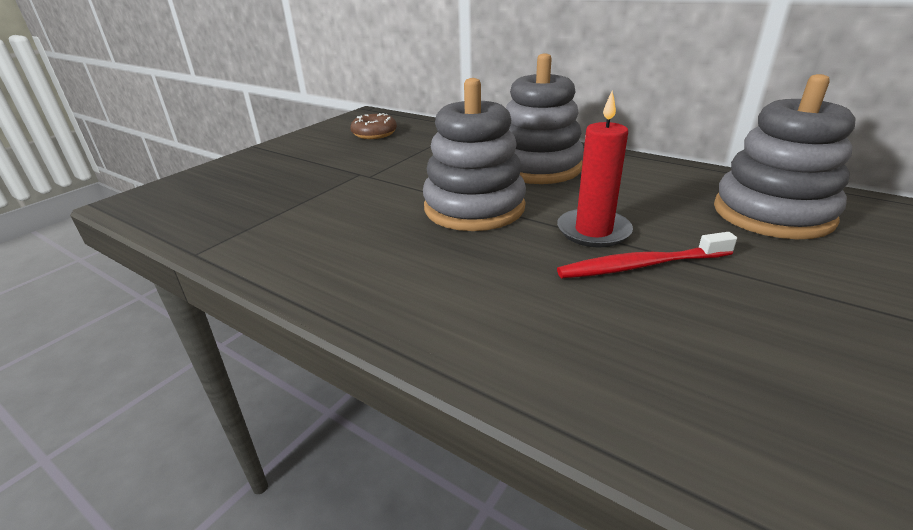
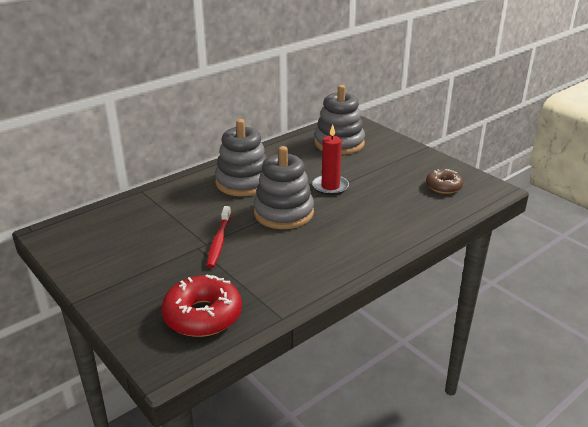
camera: 75 degrees left, 0 degrees up
(215, 203) = (203, 315): none -> red donut
(374, 134) = (112, 233): brown donut -> brown donut (443, 186)
(641, 265) = (365, 184): red toothbrush -> red toothbrush (219, 241)

